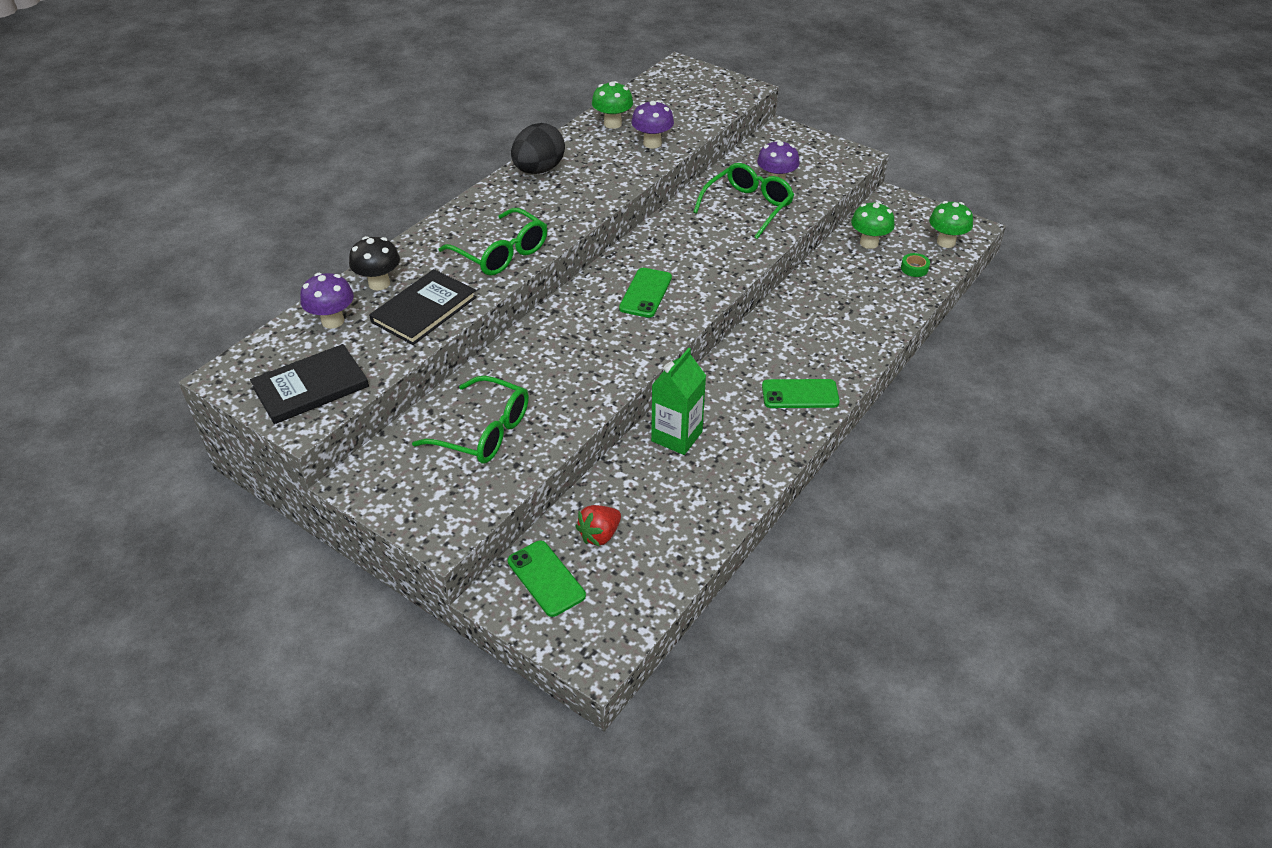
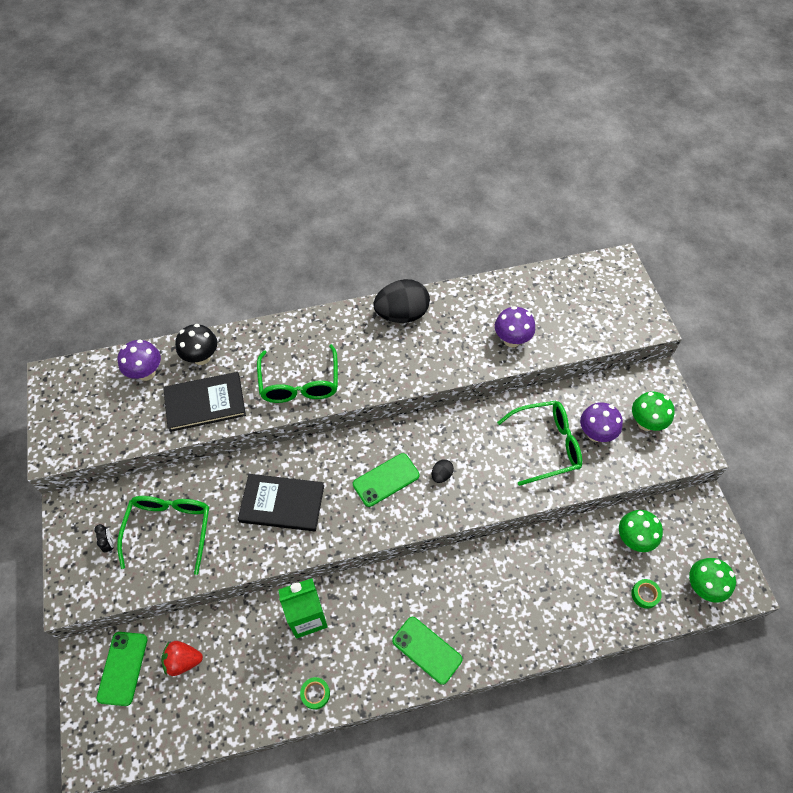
camera: 40 degrees right, 15 degrees up
(311, 387) = (84, 424): black book -> black book (282, 504)
(434, 477) = (109, 544): none -> black clock
(484, 432) = (170, 528): green glasses -> green glasses turned 150 degrees counterclockwise
(612, 124) = (502, 298): green mushroom -> green mushroom (645, 423)
(688, 266) = (441, 475): none -> black egg
(745, 477) = (315, 694): none -> green tape

